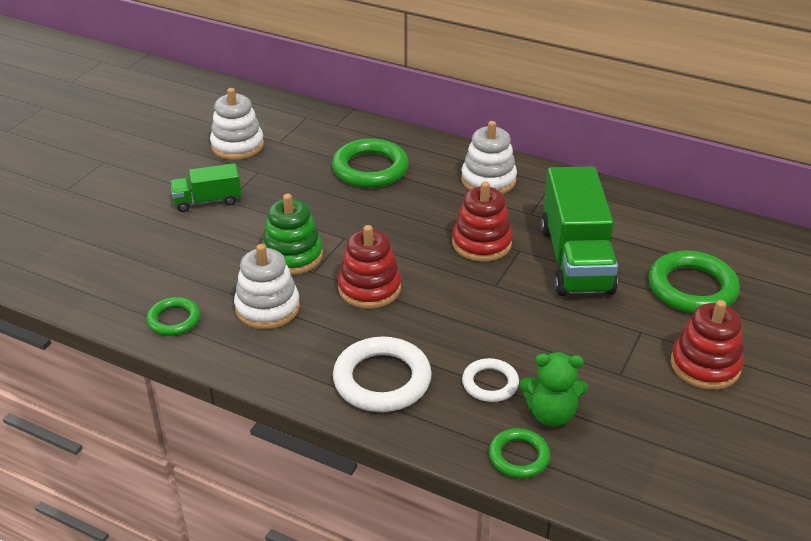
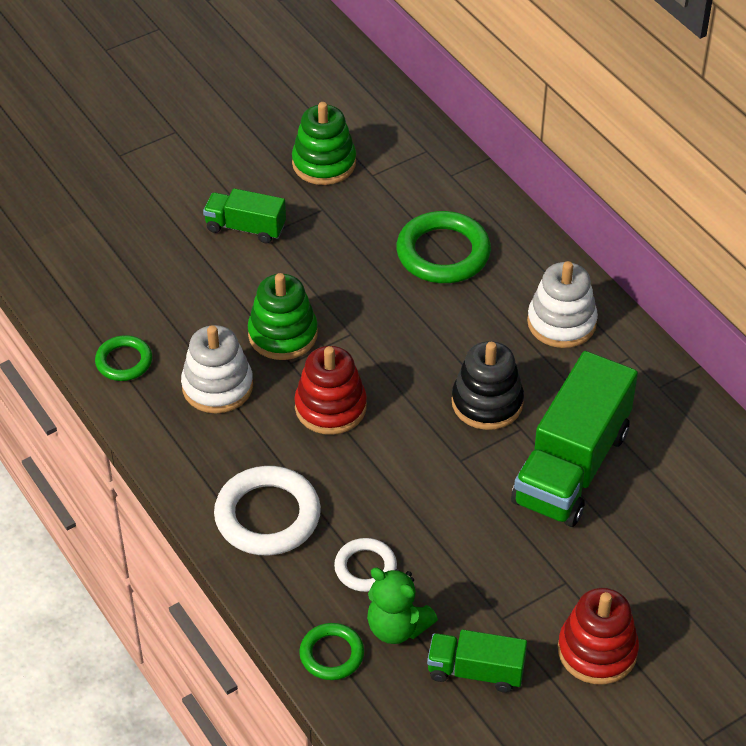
camera: 30 degrees right, 10 degrees up
(237, 146) = (324, 163): white stacking toy -> green stacking toy
(481, 243) = (487, 402): red stacking toy -> black stacking toy
(636, 418) = (475, 671): none -> green truck
(692, 288) = (668, 558): green ring -> none

